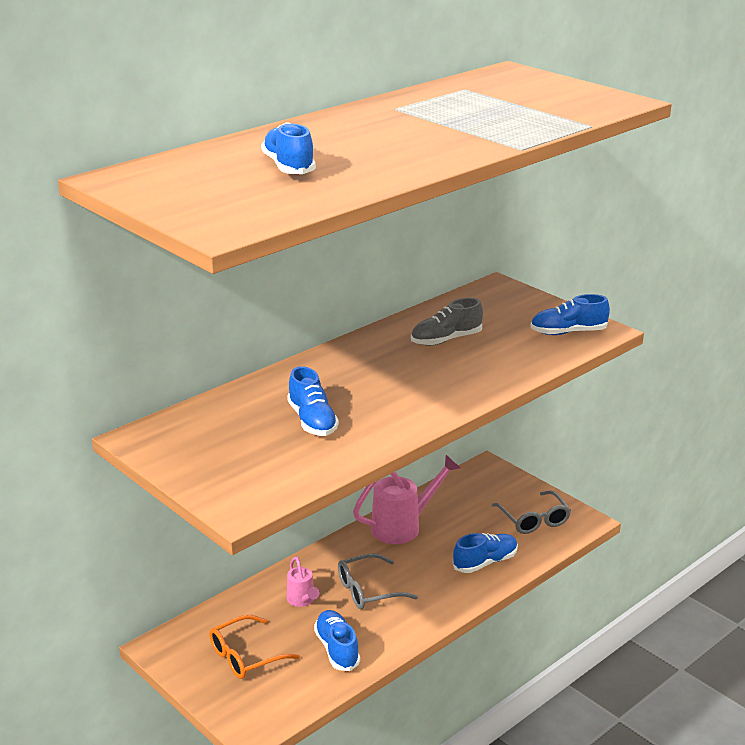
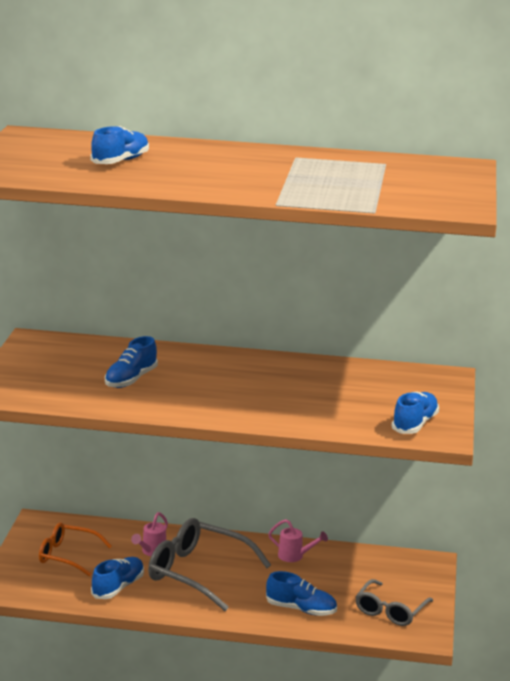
camera: 50 degrees right, 5 degrees down
(368, 590) = (198, 573): grey glasses -> grey glasses, size x1.60
(403, 526) = (295, 556): pink watering can -> pink watering can, size x0.54
(446, 340) = (320, 384): grey shoe -> none
(568, 332) = (415, 424): blue shoe -> blue shoe turned 75 degrees clockwise

